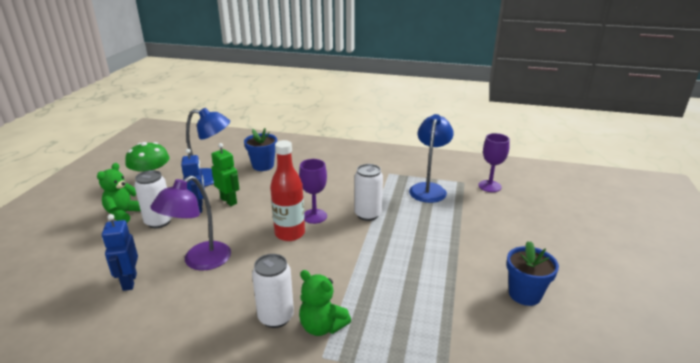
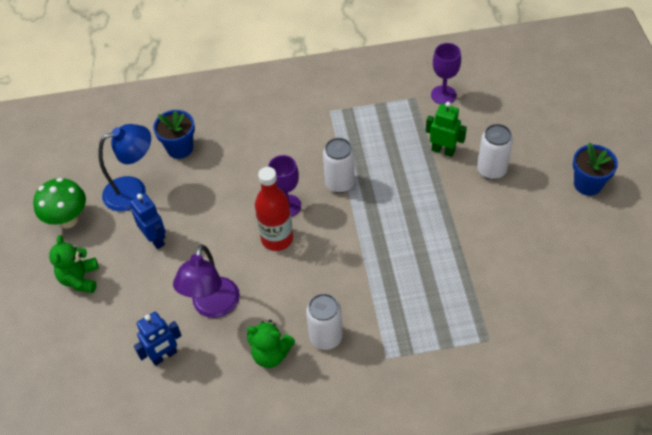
camera: 20 degrees left, 25 degrees up
(129, 282) = (164, 356): blue robot -> blue robot turned 90 degrees counterclockwise
(159, 222) = (129, 275): white can -> white can (491, 170)
(229, 201) = (181, 217): green robot -> green robot (443, 150)
(322, 326) = (370, 330): green teddy bear -> green teddy bear (271, 354)
(429, 188) = (383, 121): blue lamp -> none
(524, 294) = (520, 230): blue flower pot -> blue flower pot (587, 184)

